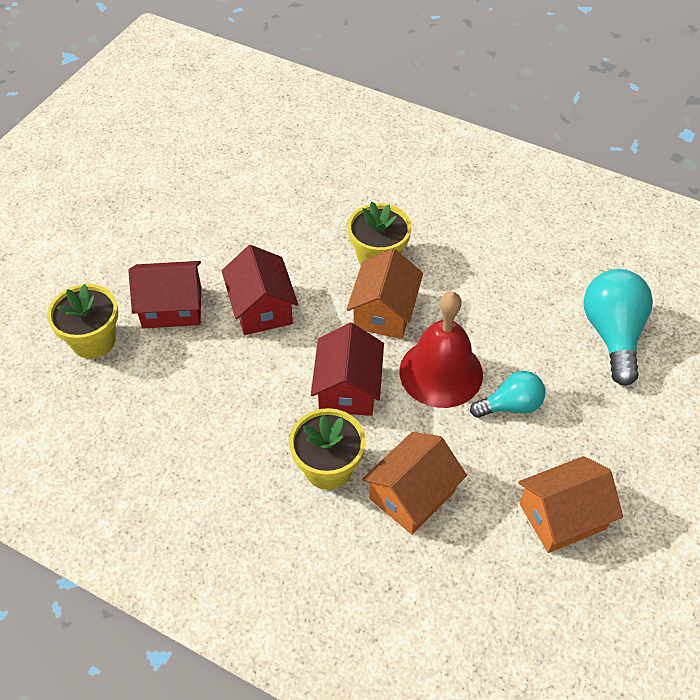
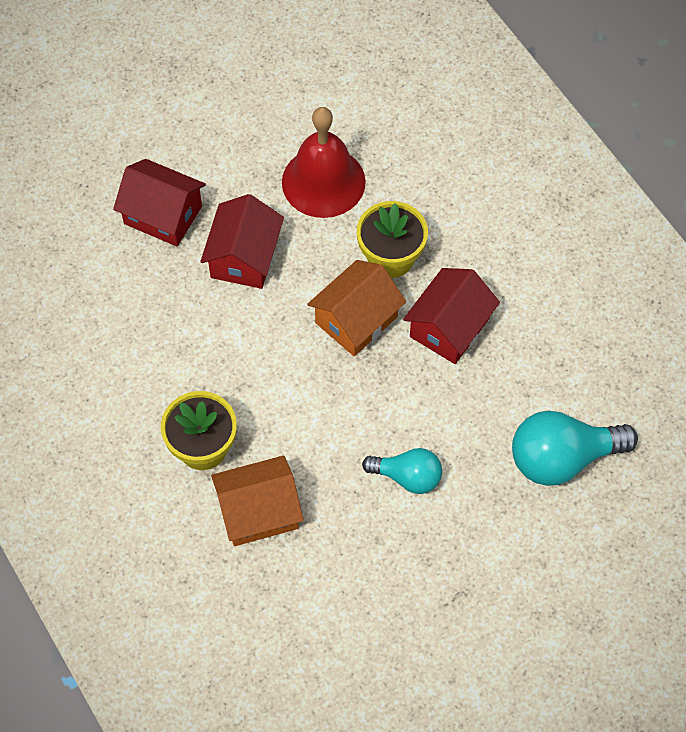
camera: 30 degrees right, 10 degrees up
(93, 340) = (74, 215): yellow flower pot -> none
(348, 388) = (270, 380): red house -> red house (449, 327)
(441, 372) = (366, 410): red bell -> red bell (323, 182)
(562, 516) = (376, 603): orange house -> none
(612, 335) = (562, 458): turquoise light bulb -> turquoise light bulb turned 135 degrees counterclockwise

